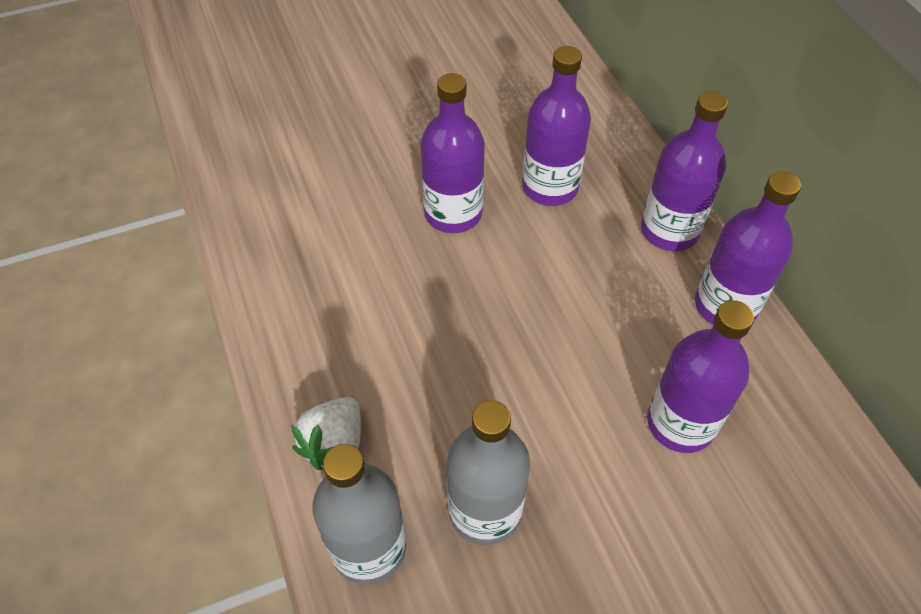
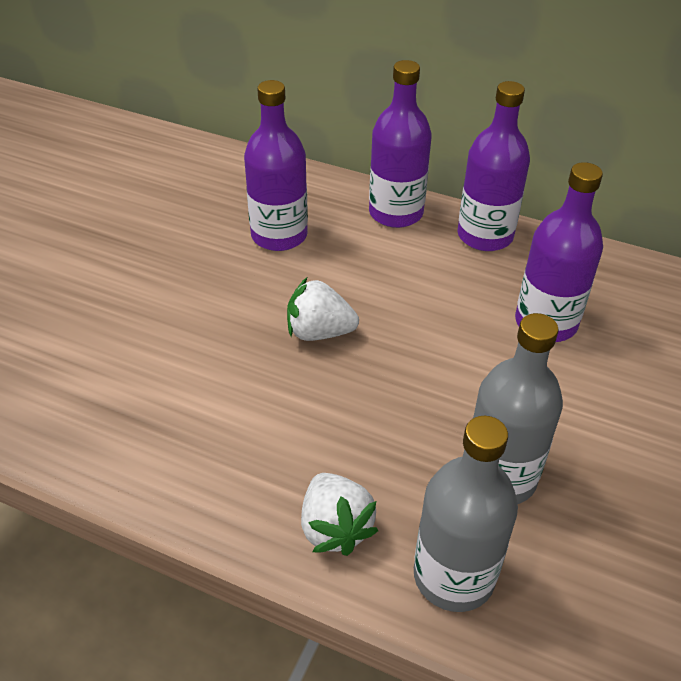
camera: 45 degrees left, 10 degrees down
(453, 213) = (225, 298): purple bottle -> none
(488, 291) = (319, 332): none -> white strawberry

